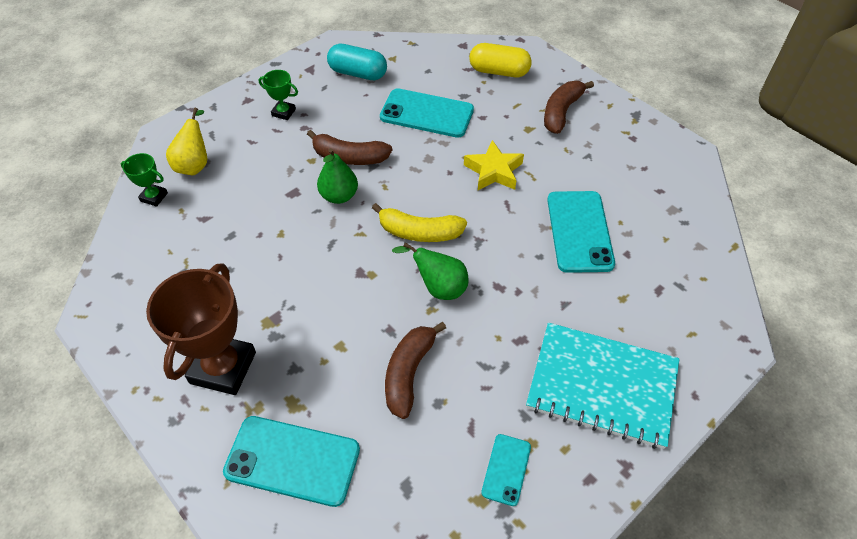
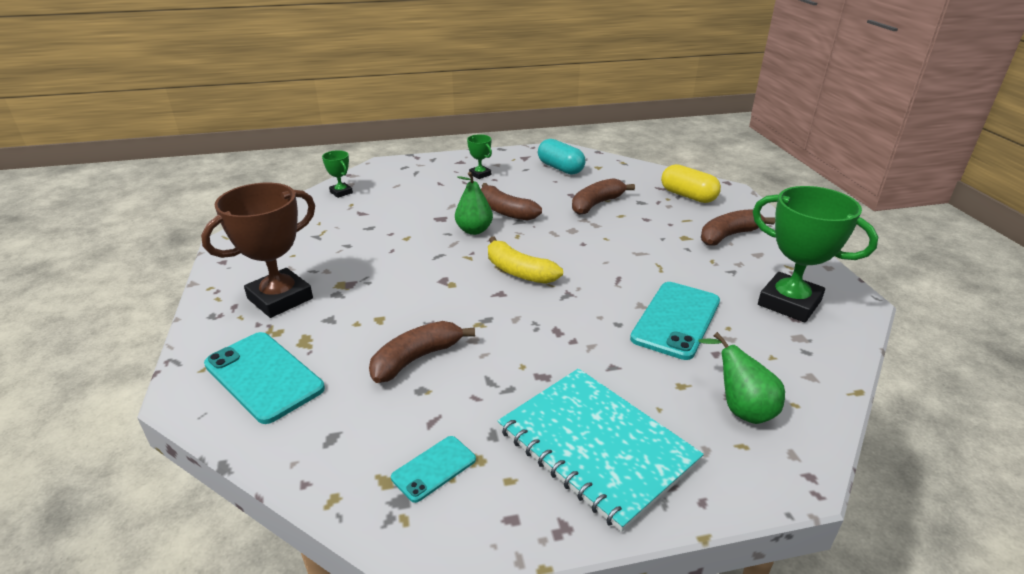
camera: 30 degrees right, 20 degrees down
(195, 164) = (387, 184): yellow pear -> none
(426, 113) = (596, 204): turquoise phone -> brown banana
(438, 287) = (500, 312): green pear -> green pear (740, 408)
(493, 171) = (625, 254): yellow star -> none
(647, 175) = (789, 303): none -> green trophy

